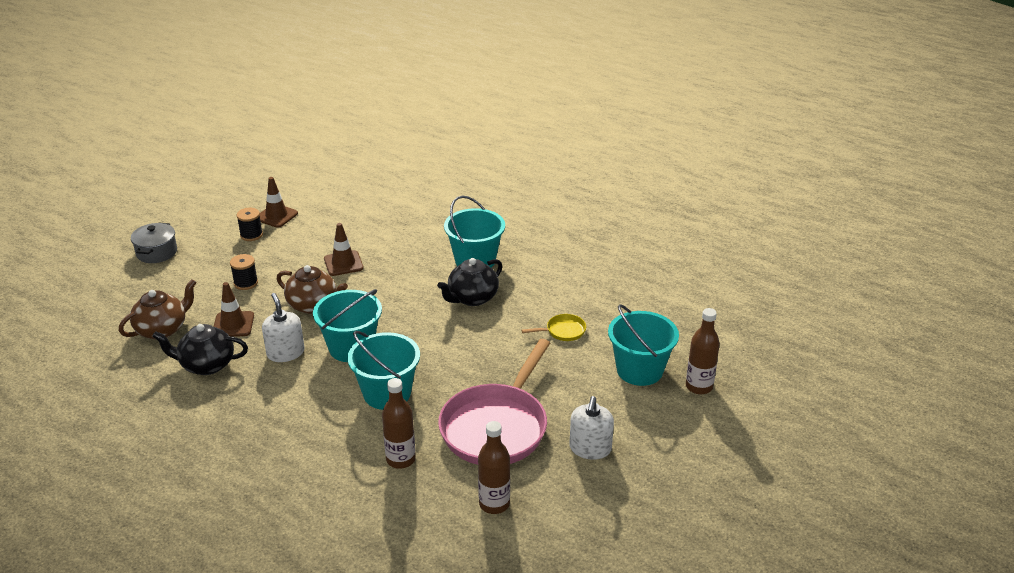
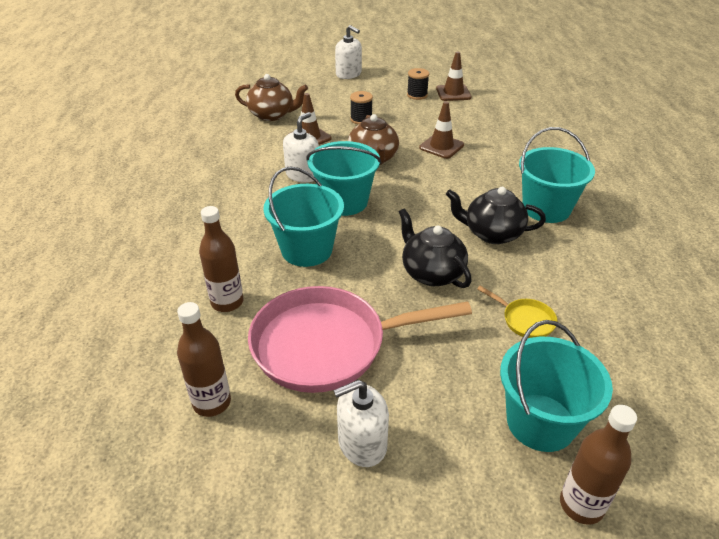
camera: 55 degrees right, 5 degrees up
(157, 252) = (348, 74): grey pot -> white soap dispenser
(206, 365) = (253, 149): black teapot -> black teapot (431, 273)

